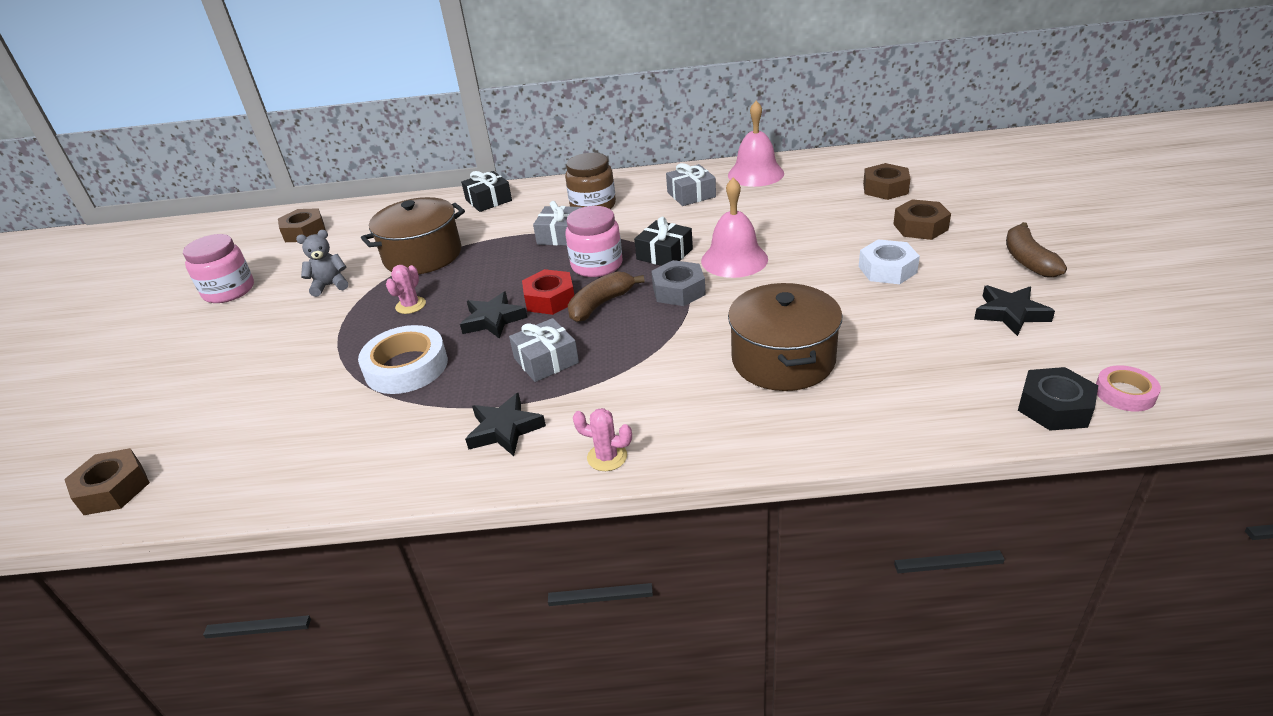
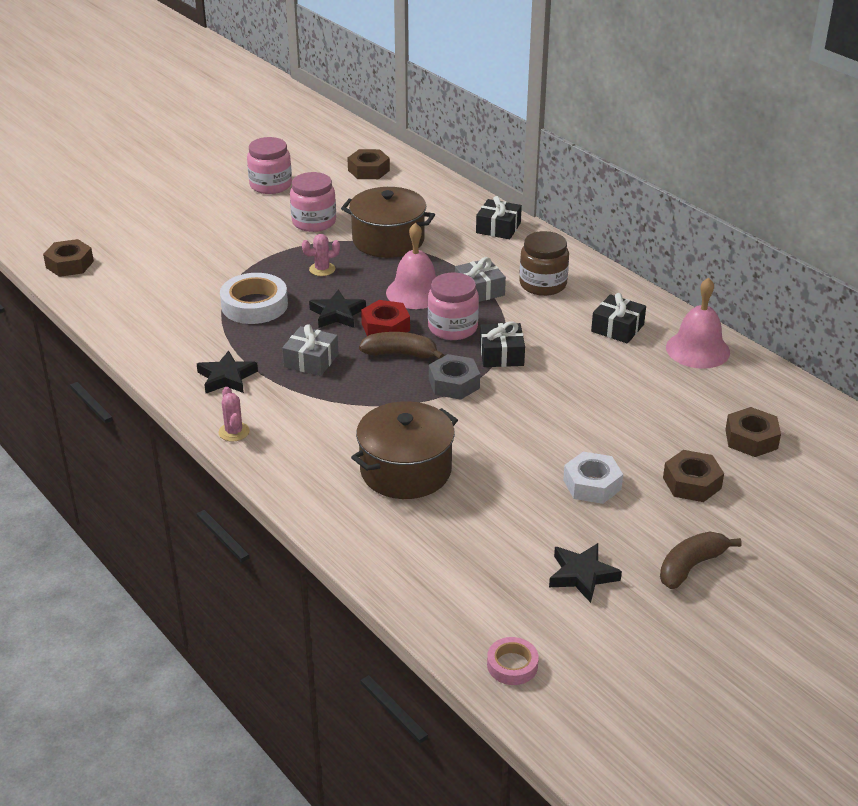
camera: 50 degrees right, 0 degrees up
(330, 285) = (314, 222): grey teddy bear -> pink jar
(691, 194) = (617, 328): grey gift -> black gift
(734, 259) = (528, 394): pink bell -> pink bell (415, 292)
(1054, 407) = (459, 628): black nut -> none

